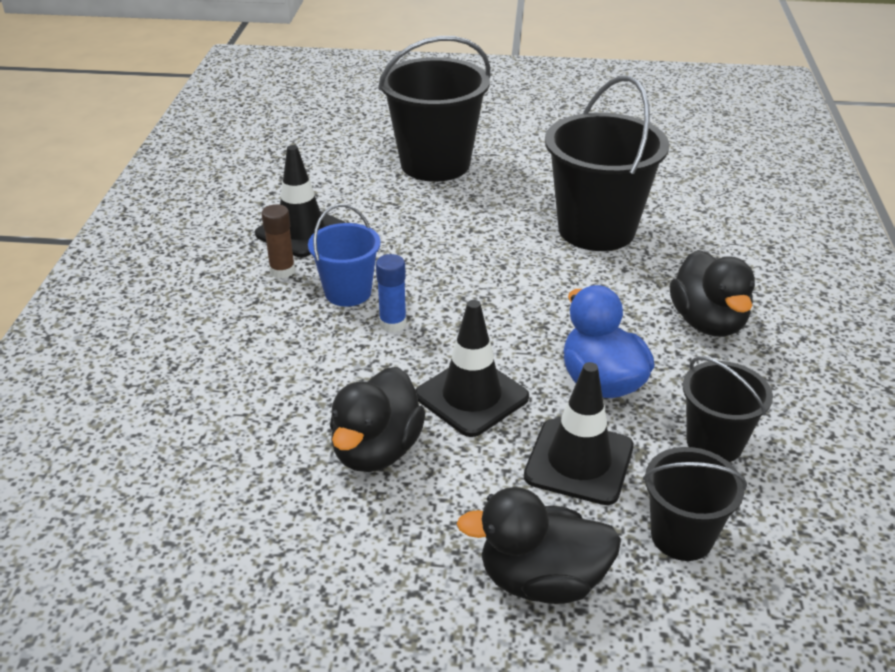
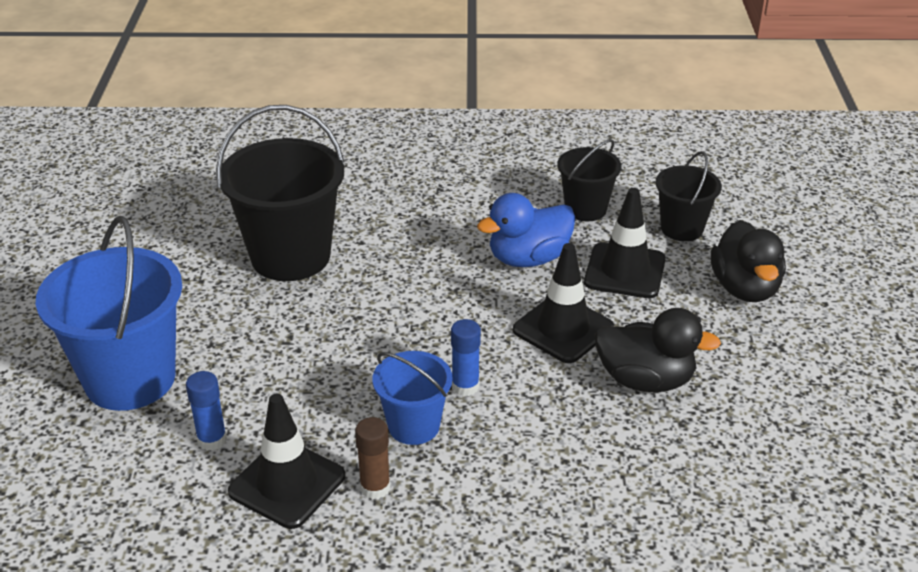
camera: 95 degrees left, 0 degrees up
(359, 199) = (212, 440): none -> blue glue stick
(435, 164) = (130, 379): black bucket -> blue bucket
(707, 322) = (439, 202): black duck -> none

